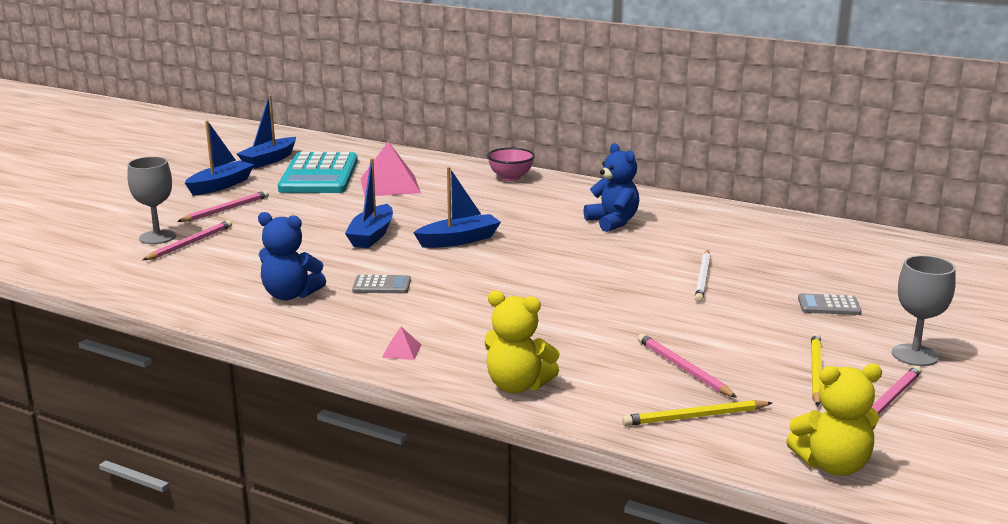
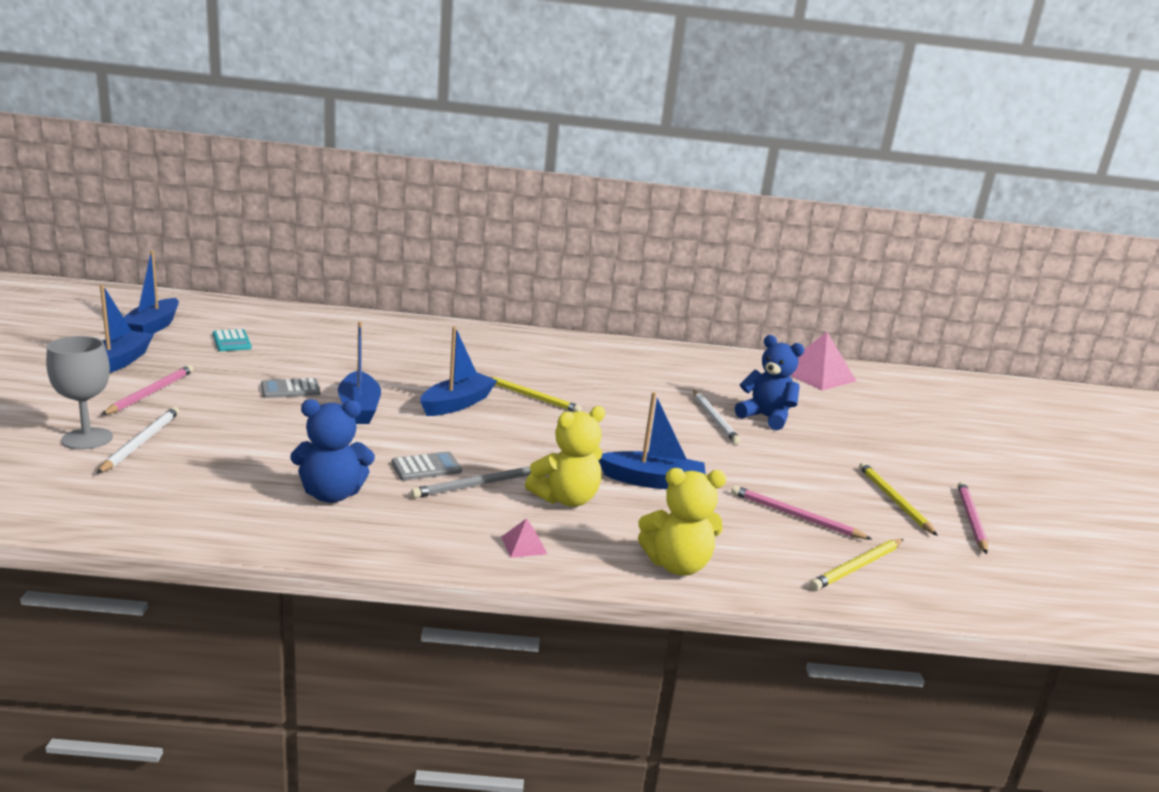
camera: 30 degrees left, 0 degrees up
(190, 243) = (141, 442): pink pencil -> white pencil
(319, 175) = (231, 341): turquoise calculator -> turquoise calculator, size x0.42
(389, 185) = (324, 347): pink pyramid -> pink pyramid (816, 375)
(410, 303) = (477, 485): none -> grey pencil
(510, 178) = (442, 330): pink bowl -> none
(534, 241) = (531, 397): none -> yellow pencil
(571, 321) = (652, 481): none -> blue boat
(613, 222) = (582, 370): blue teddy bear -> blue teddy bear (766, 417)
(829, 306) = (834, 433): grey calculator -> grey calculator (290, 389)
(832, 465) = (1005, 593): yellow teddy bear -> yellow teddy bear (566, 499)
(914, 355) = (940, 471): grey goblet -> none

